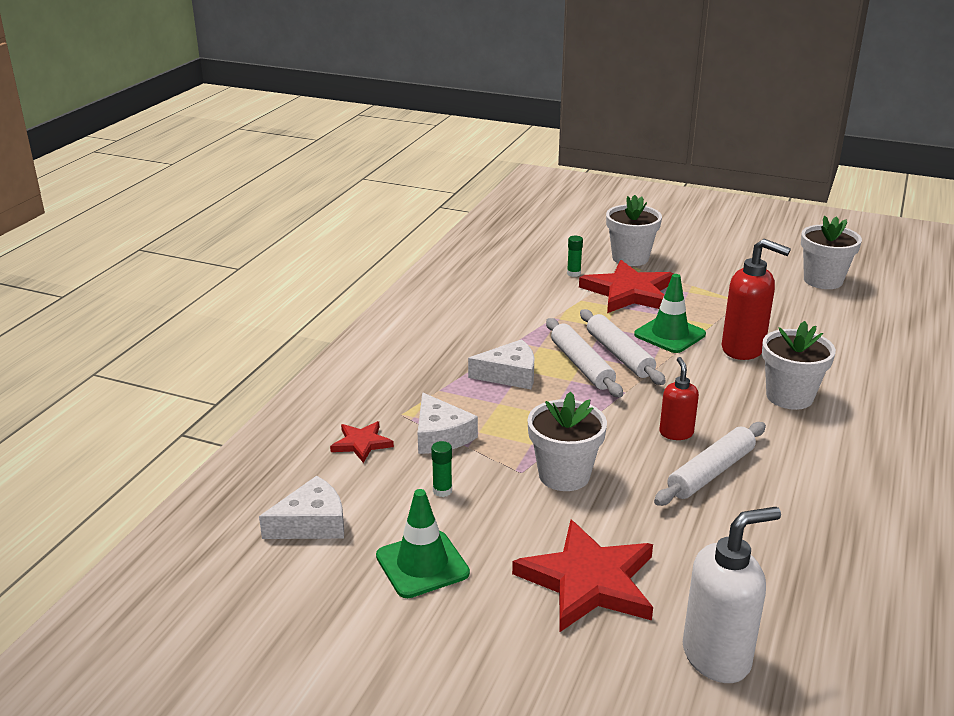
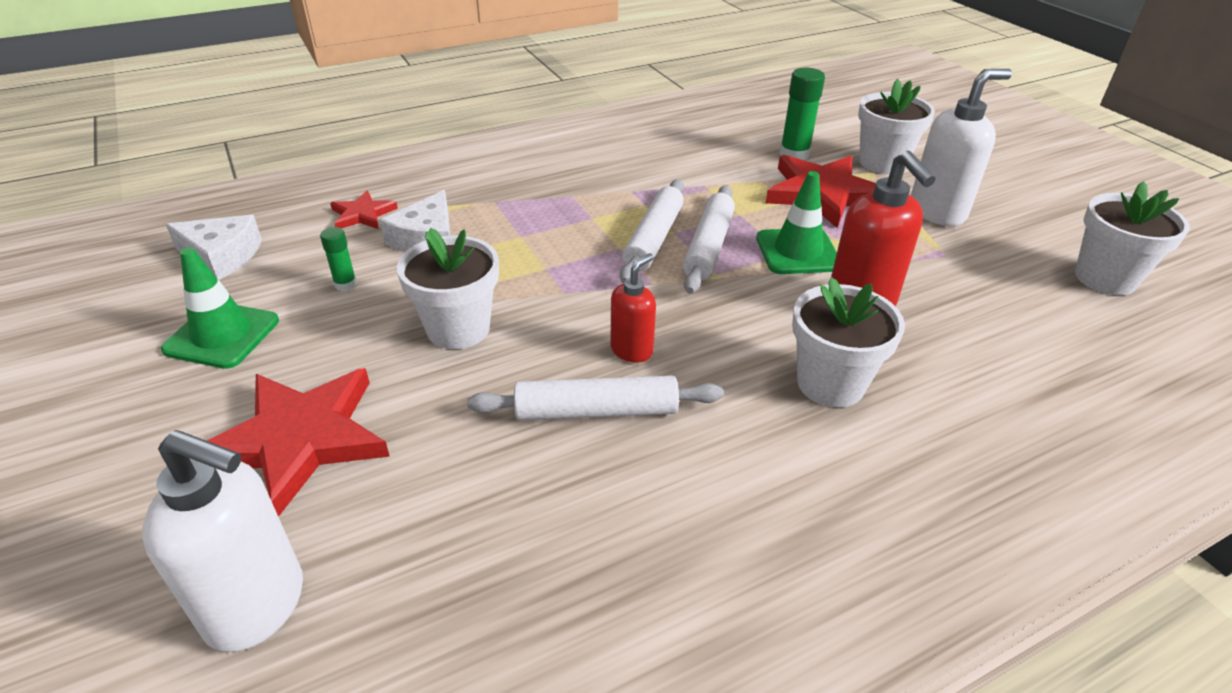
camera: 40 degrees right, 10 degrees up
(509, 375) = (573, 216): white cheese -> none
(573, 273) = (794, 154): green glue stick -> green glue stick, size x1.76
(702, 277) = (937, 212): none -> white soap dispenser

